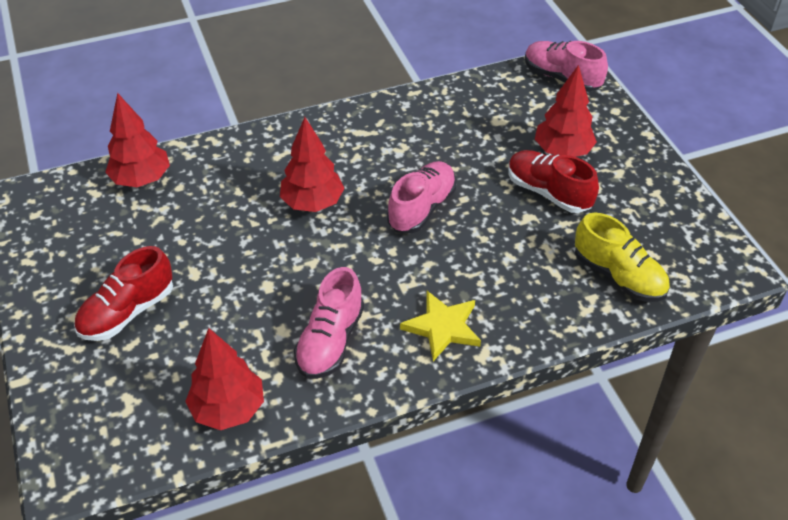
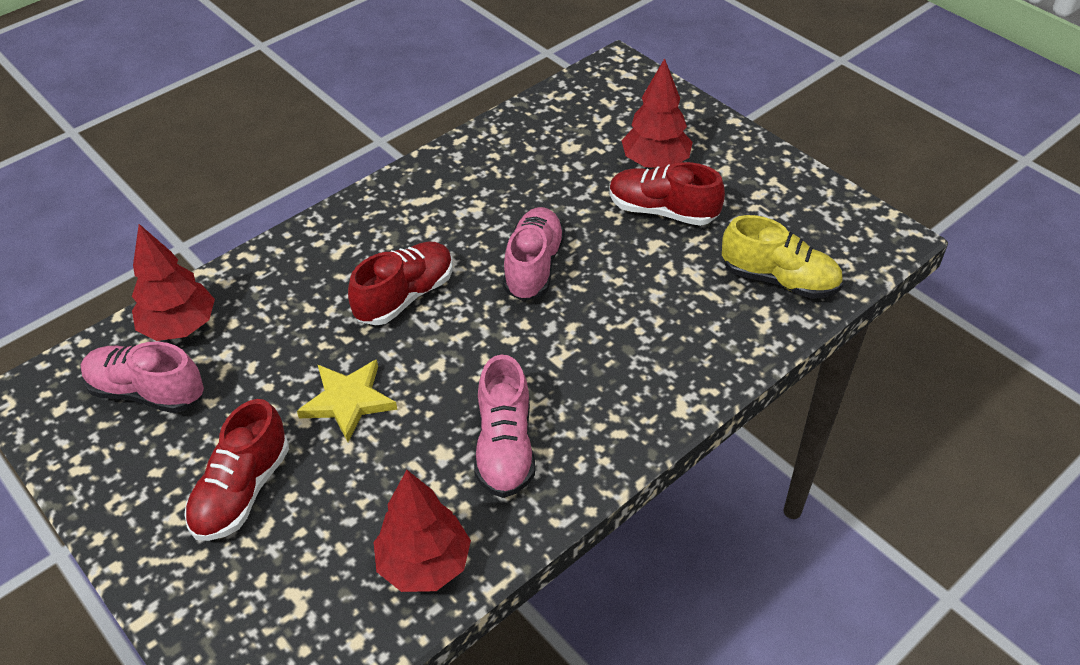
camera: 20 degrees left, 0 degrees up
(312, 203) = (405, 296): red tree -> red shoe
(442, 327) = (622, 392): yellow star -> yellow star (348, 401)
(561, 78) = (615, 83): pink shoe -> pink shoe (147, 392)

